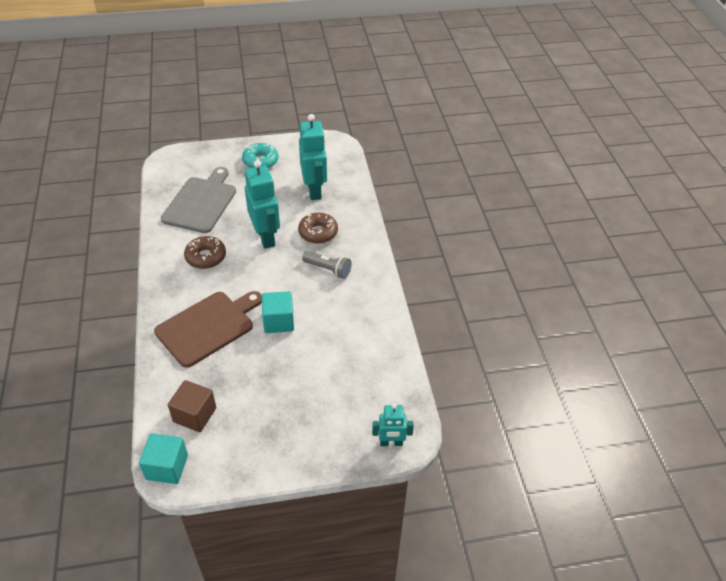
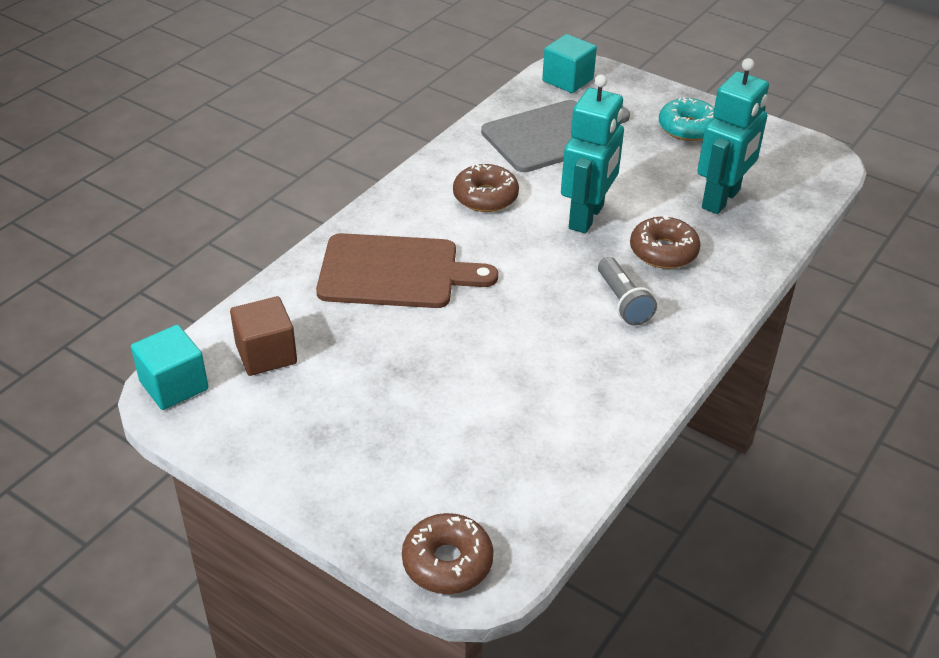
camera: 45 degrees right, 5 degrees down
(278, 321) = (484, 320): turquoise cube -> turquoise cube (567, 80)
(391, 443) = (447, 562): turquoise robot -> brown donut

